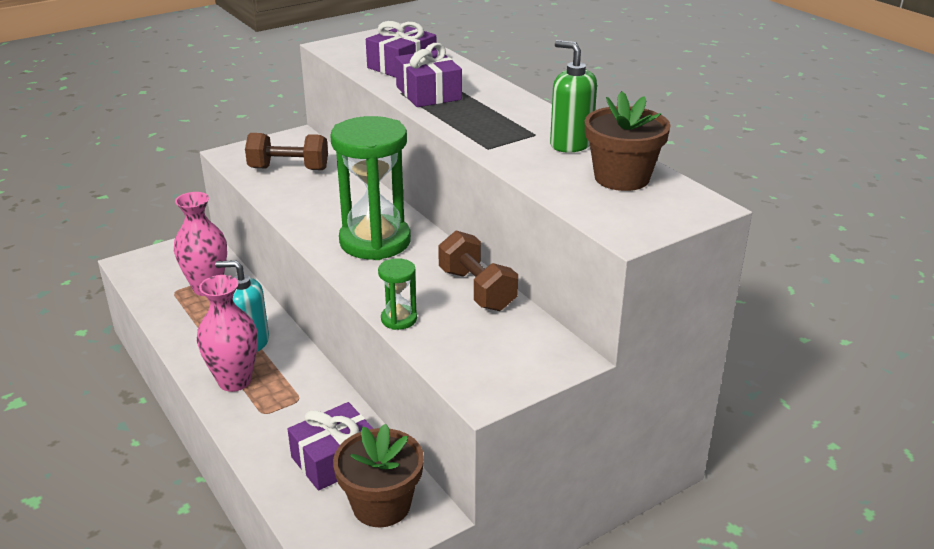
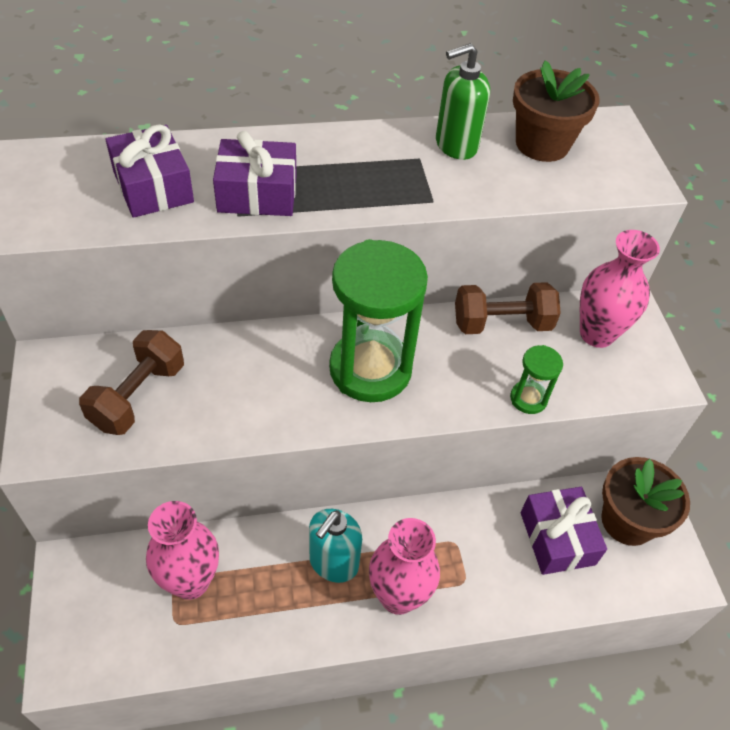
camera: 70 degrees left, 20 degrees up
(510, 343) = (596, 334): none -> pink vase

